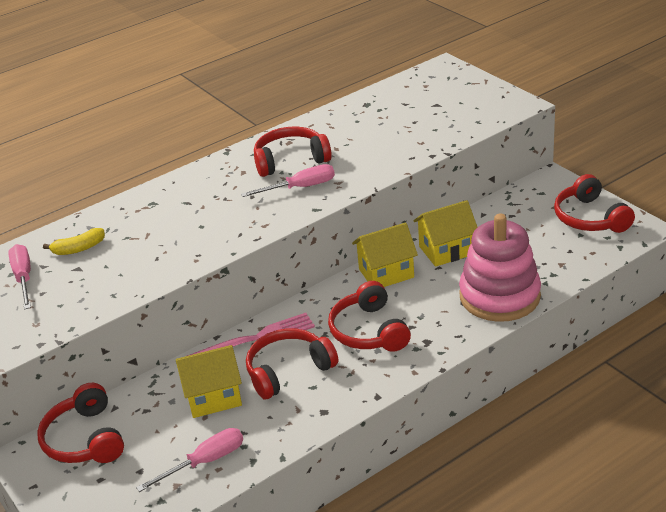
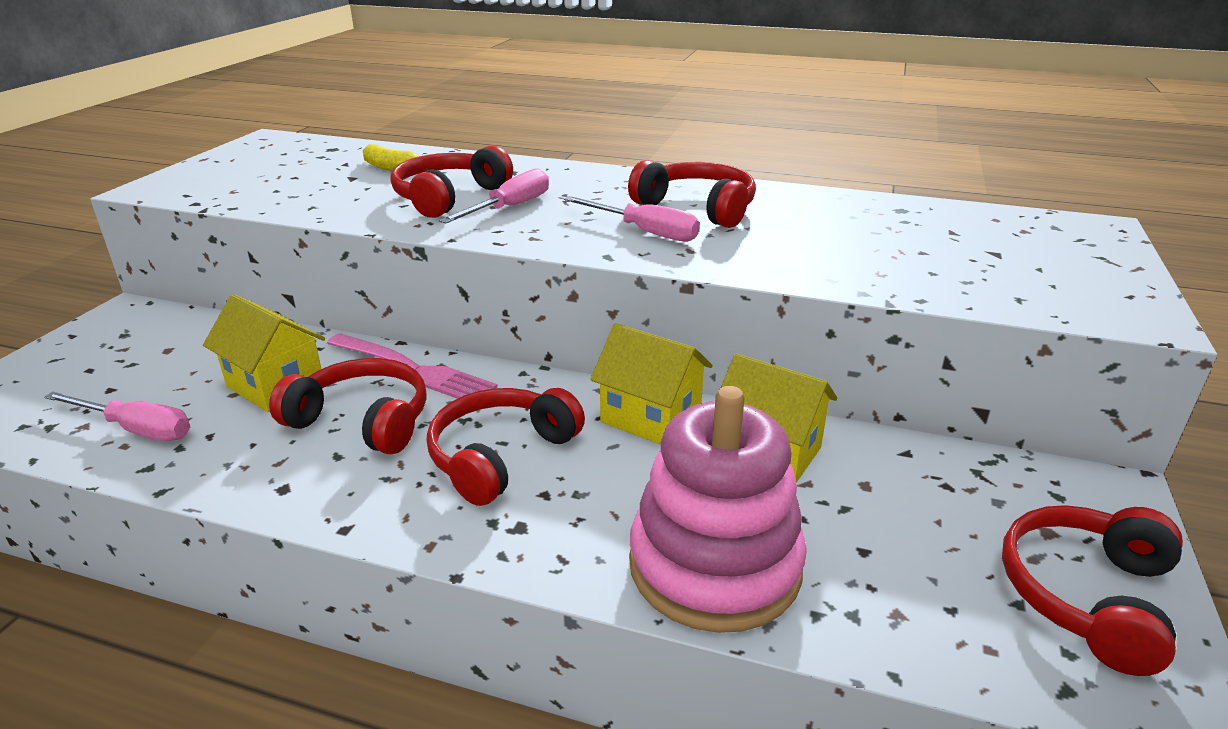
camera: 50 degrees right, 5 degrees down
(24, 278) = (317, 163): pink screwdriver -> pink screwdriver (510, 207)
(85, 439) = (163, 334): red headphones -> red headphones (449, 197)

